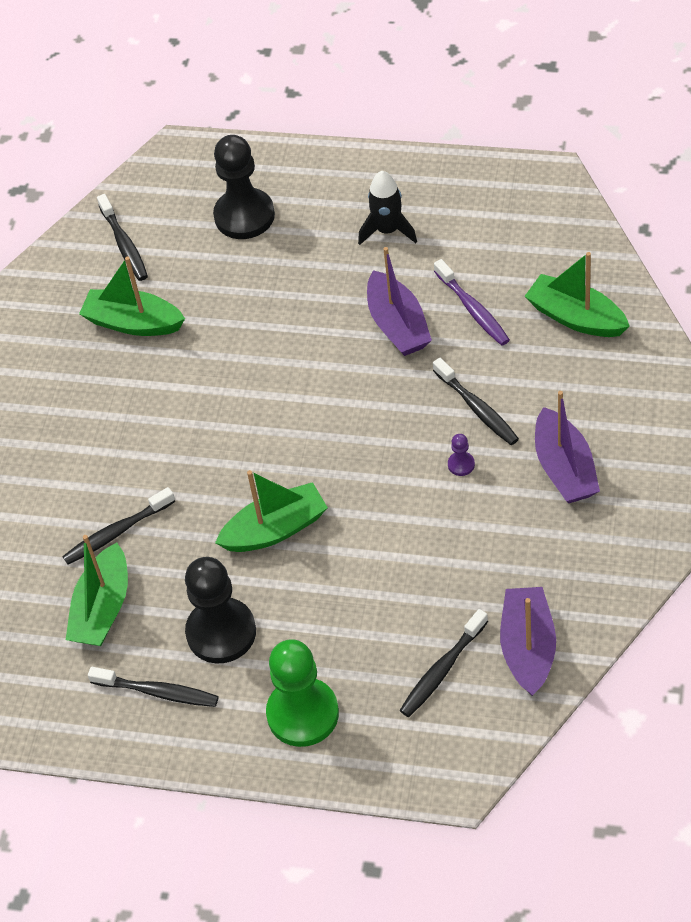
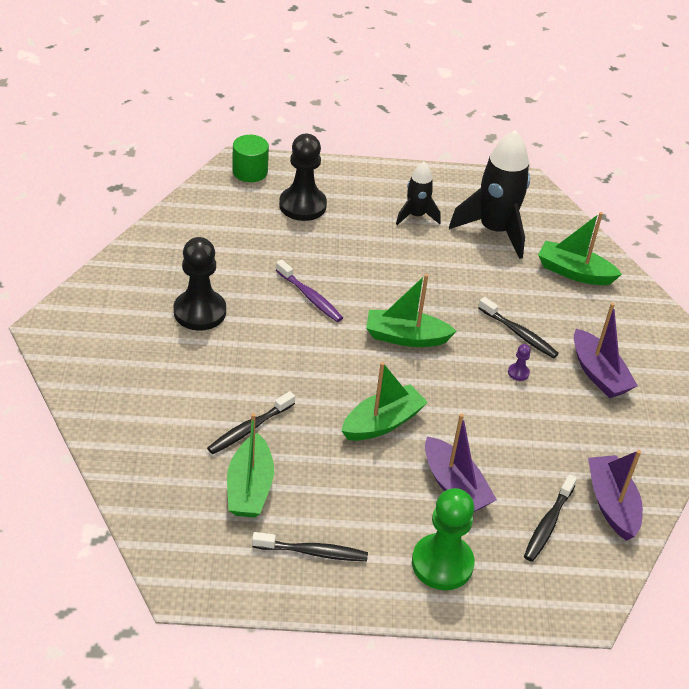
camera: 20 degrees left, 10 degrees down
(124, 244) = (211, 224): black toothbrush -> none
(133, 323) = (230, 277): green boat -> green boat (405, 337)
(188, 164) = (250, 172): none -> green cylinder
(221, 632) = (356, 502): black pawn -> black pawn (200, 312)
(397, 325) = (441, 278): purple boat -> purple boat (454, 486)
(473, 309) = (496, 267): purple toothbrush -> purple toothbrush (310, 297)
(486, 253) = (494, 230): none -> black rocket

